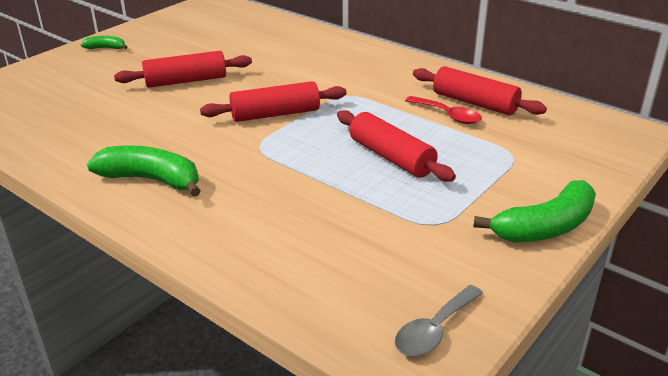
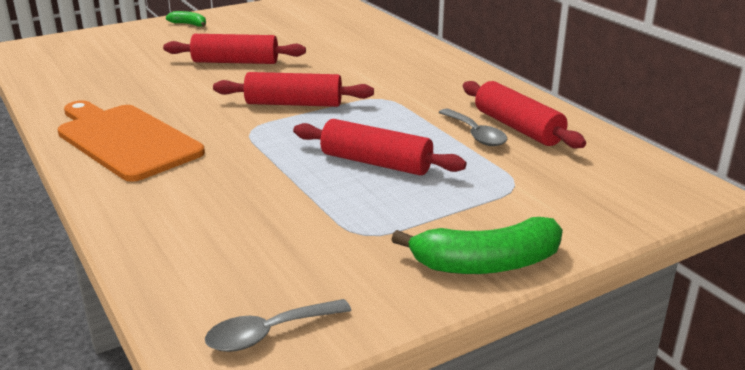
camera: 20 degrees right, 5 degrees down
(151, 180) = (125, 140): green banana -> orange cutting board
(391, 157) = (376, 163): red rolling pin -> red rolling pin turned 45 degrees counterclockwise
(448, 115) = (475, 134): red spoon -> grey spoon

